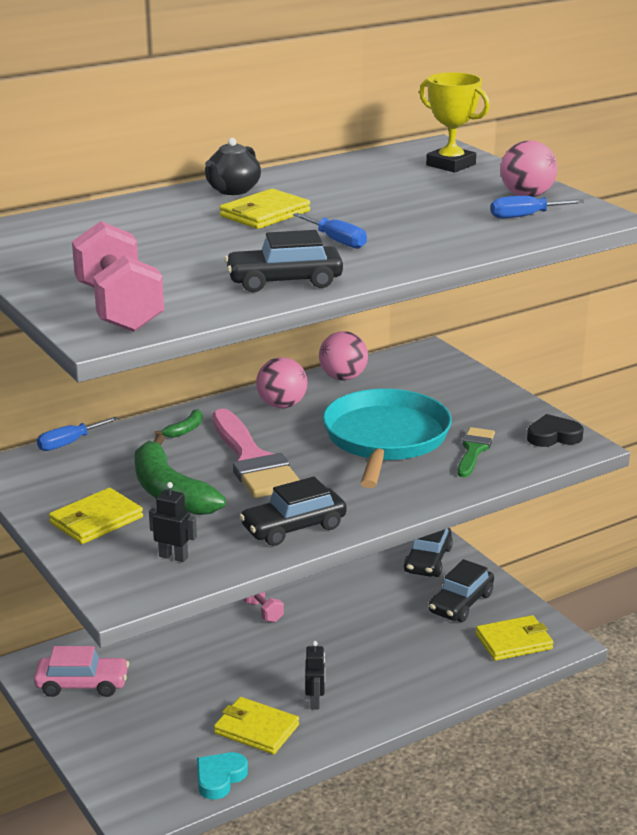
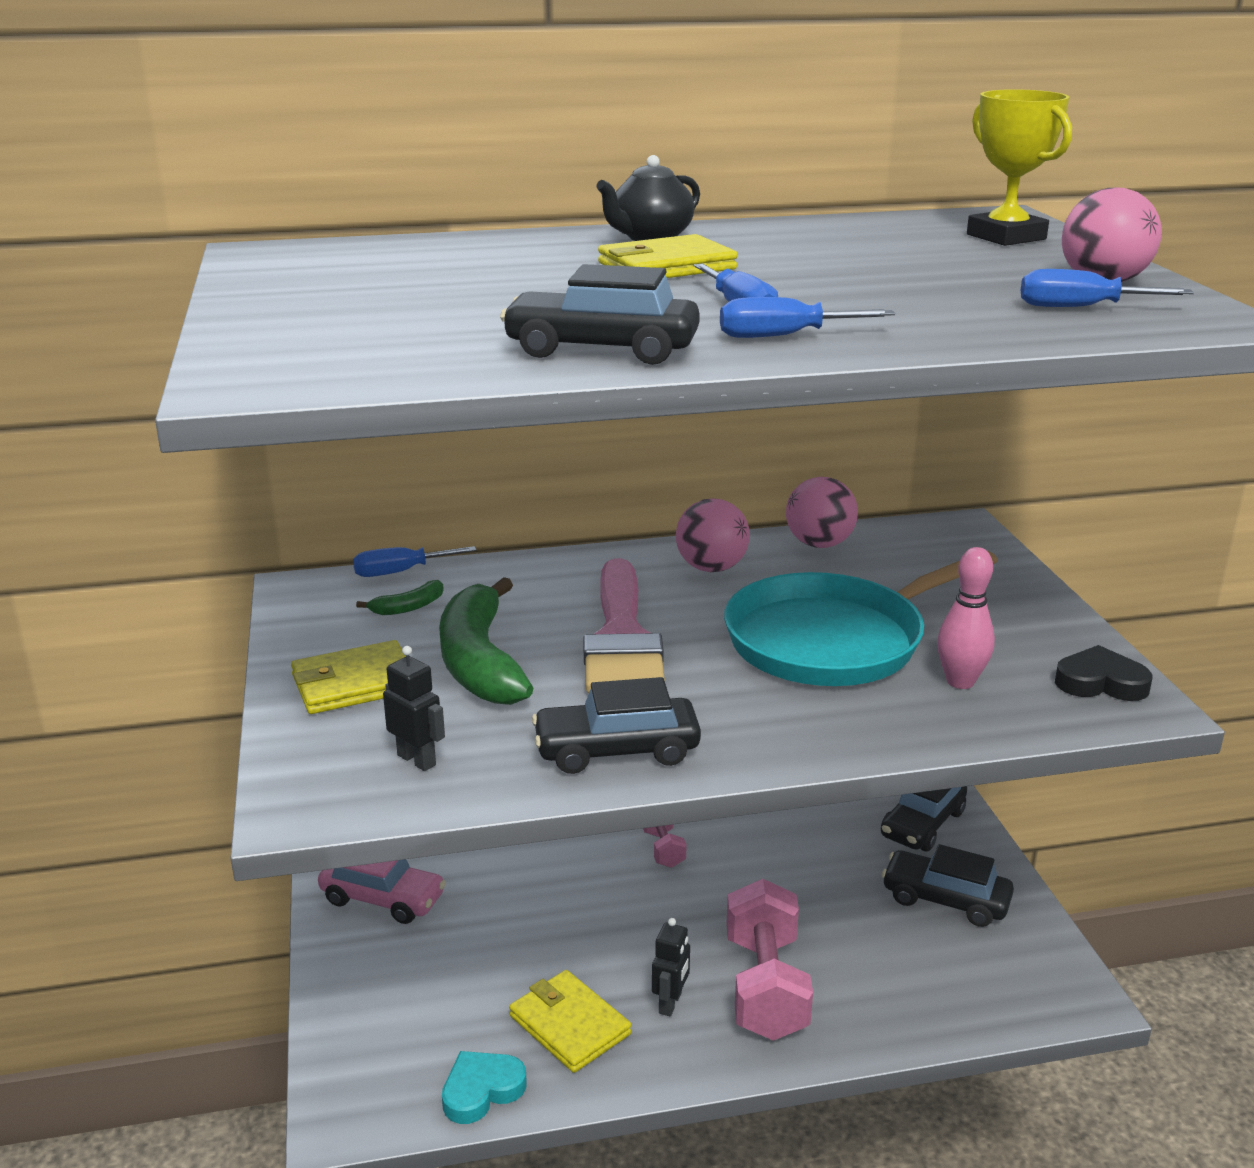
camera: 20 degrees right, 0 degrees up
(119, 308) = (314, 355): pink dumbbell -> pink dumbbell (765, 987)
(185, 430) = (559, 580): green banana -> green banana (408, 607)
(378, 258) = (784, 336): none -> blue screwdriver
(385, 439) = (832, 640): turquoise pan -> turquoise pan turned 150 degrees counterclockwise
(461, 603) = (945, 899): black car -> black car turned 60 degrees clockwise
(474, 450) = (960, 682): green brush -> pink bowling pin
(514, 641) = (1003, 980): yellow wallet -> none

